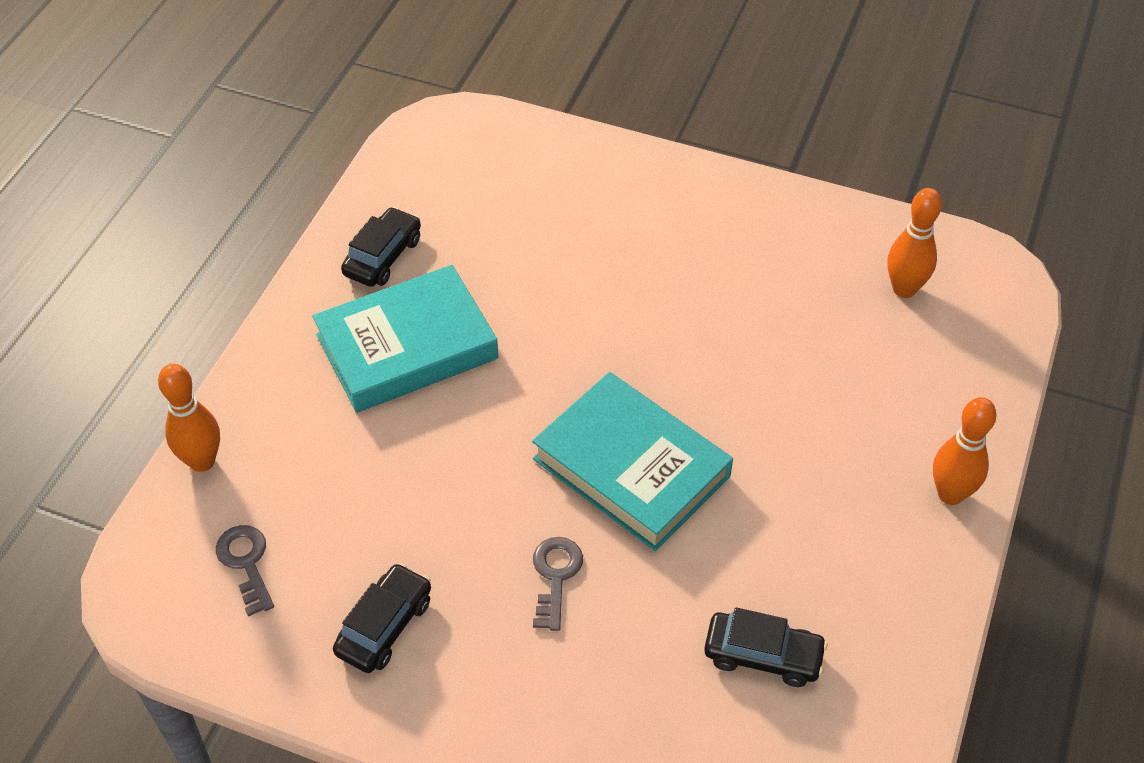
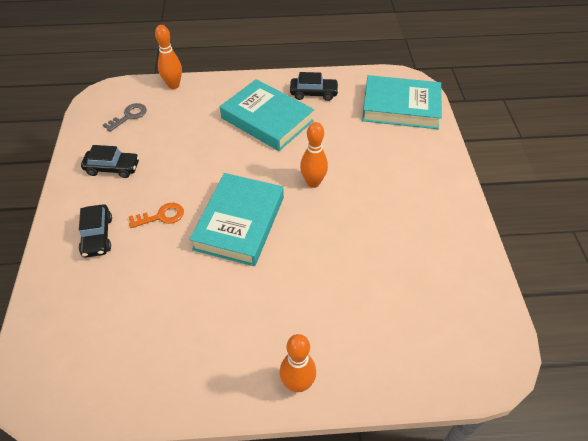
camera: 65 degrees right, 0 degrees up
(496, 161) = (400, 107): none -> turquoise book
(555, 576) = (161, 216): grey key -> orange key
(763, 655) = (144, 319): black car -> black car (97, 236)
(904, 289) = (445, 309): orange bowling pin -> orange bowling pin (313, 182)

